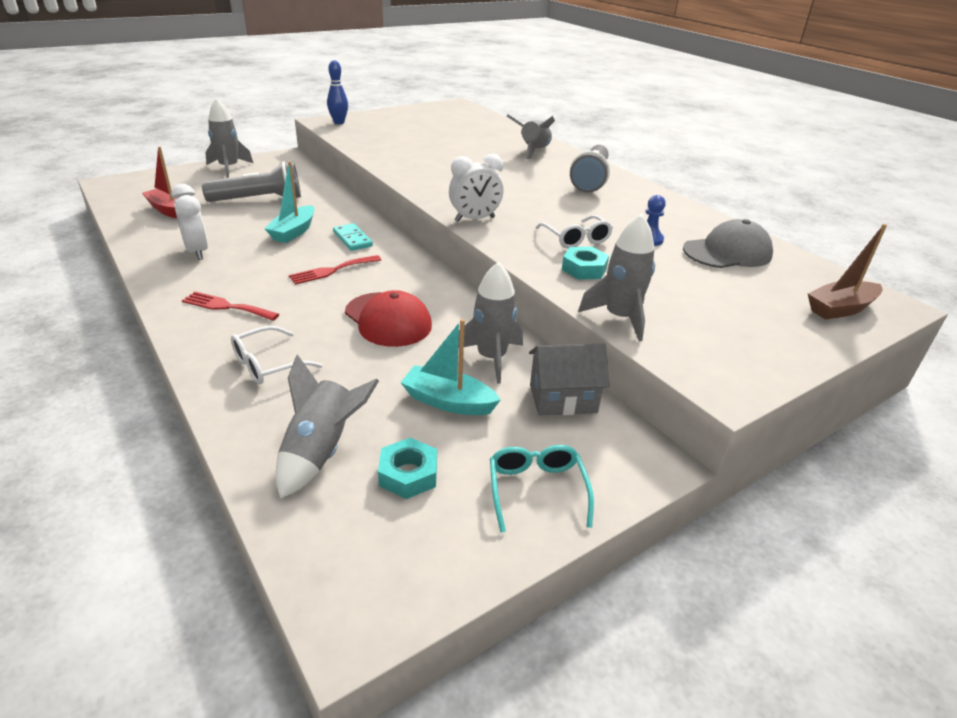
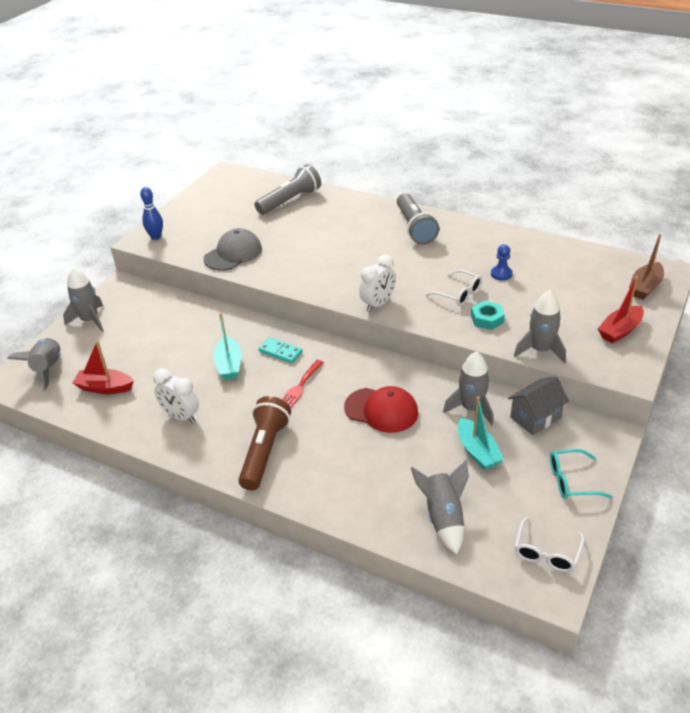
camera: 25 degrees left, 5 degrees up
(226, 306) = (264, 452): red fork -> brown flashlight
(259, 200) = (161, 344): grey flashlight -> grey flashlight (290, 201)
(268, 364) = (346, 480): white glasses -> white glasses (546, 552)
(408, 474) = (502, 506): turquoise nut -> none
(448, 401) = (477, 451): turquoise boat -> turquoise boat turned 105 degrees counterclockwise
(534, 152) = (346, 211): grey rocket -> grey rocket (48, 369)
(536, 490) = (571, 481): turquoise glasses -> turquoise glasses turned 60 degrees counterclockwise
(727, 252) = (555, 265): grey cap -> grey cap (233, 254)
(757, 338) = (620, 330): none -> red boat

